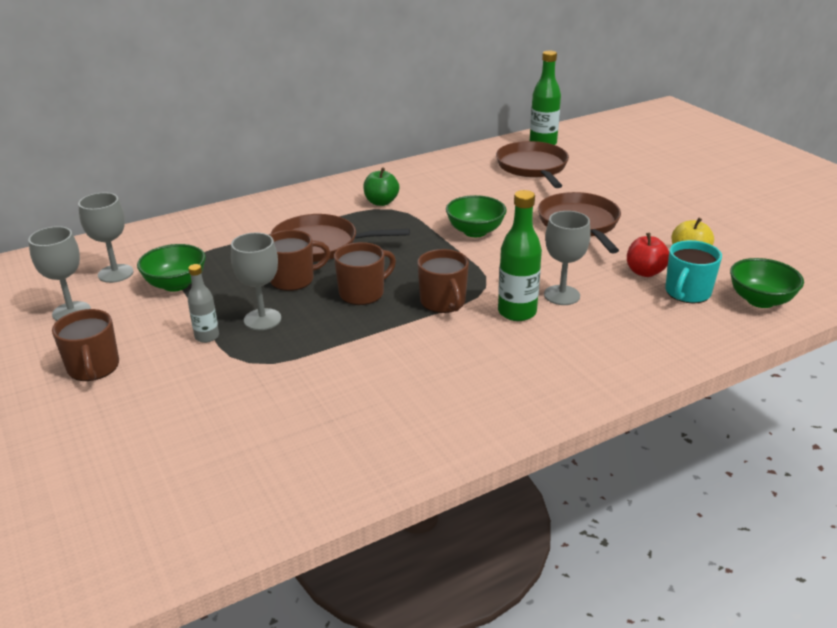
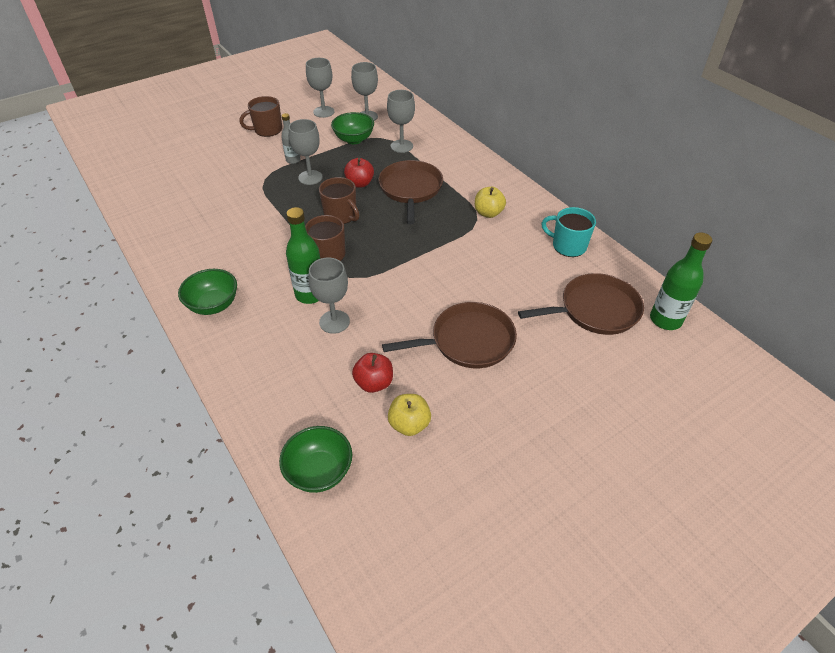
camera: 85 degrees right, 15 degrees up
(215, 248) = (401, 146): none -> grey goblet
(293, 279) = (360, 183): brown mug -> red apple
(381, 202) = (488, 213): green apple -> yellow apple
(475, 231) = (442, 269): green bowl -> green bowl (213, 305)
(687, 293) = (335, 411): turquoise mug -> turquoise mug (568, 246)

